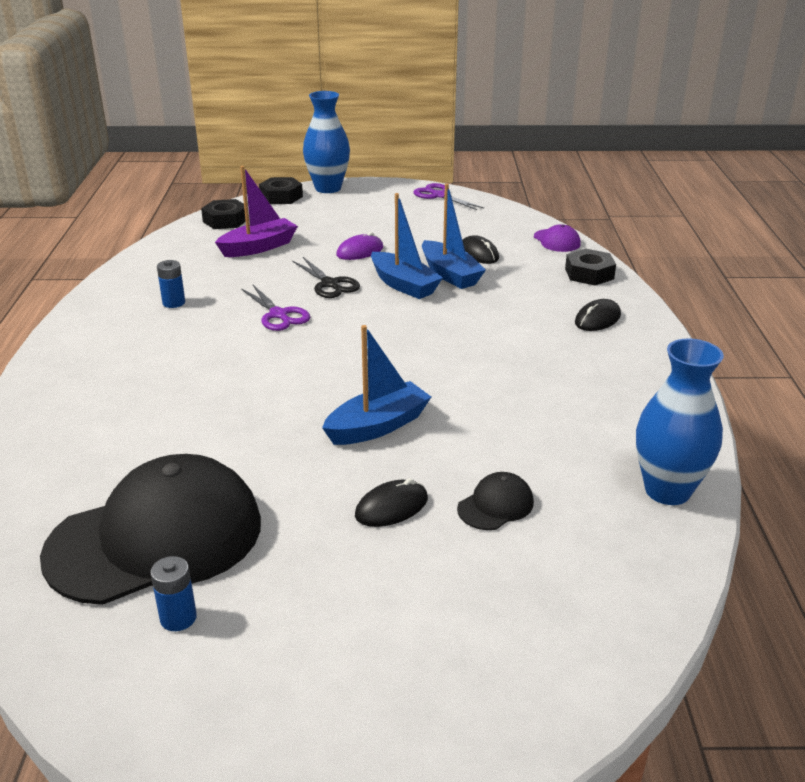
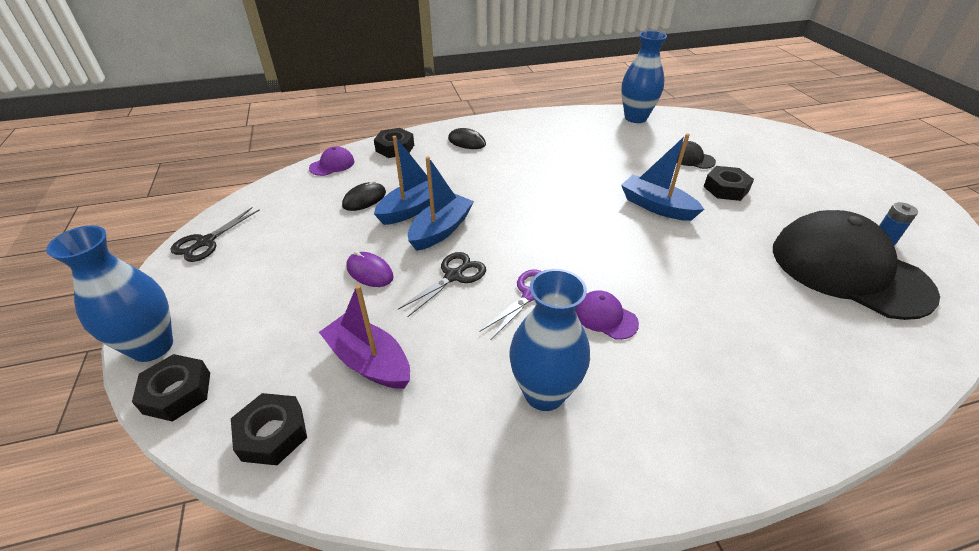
camera: 105 degrees left, 10 degrees up
(174, 303) = (544, 393): blue battery -> blue vase
(223, 344) = (605, 317): none -> purple cap
(391, 507) = (726, 188): black mouse -> black nut
(439, 195) = (205, 242): purple scissors -> black scissors

